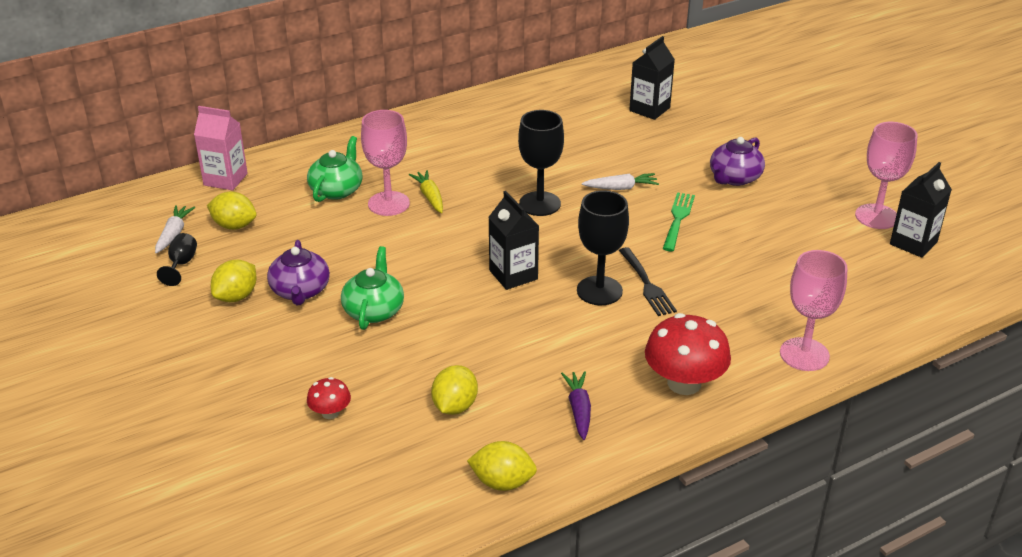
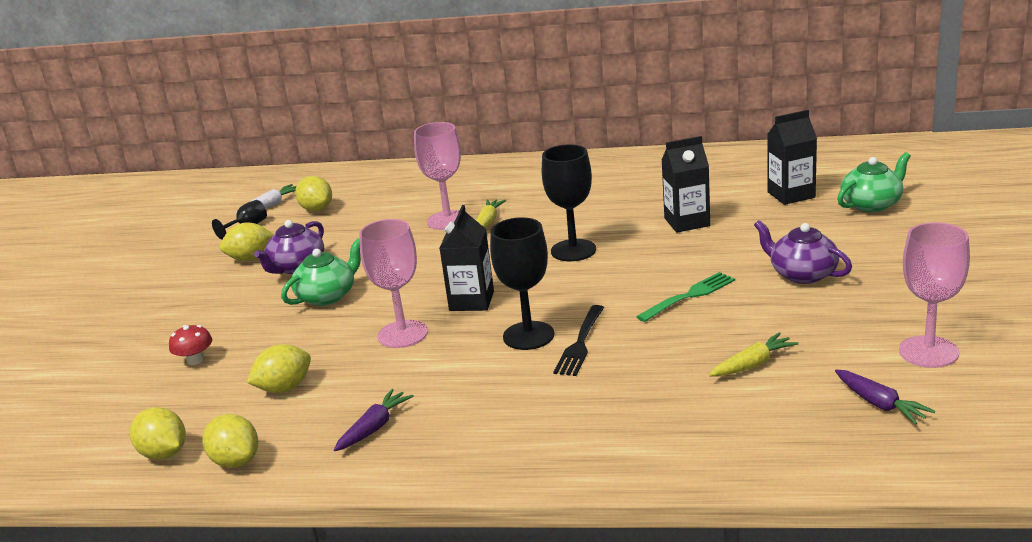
camera: 40 degrees right, 10 degrees down
(225, 179) = (355, 176): pink carton -> none
(337, 190) = (423, 201): green teapot -> green teapot (872, 204)
(428, 503) = (164, 454): none -> yellow lemon
(621, 188) = (668, 255): white carrot -> none
(684, 383) = (497, 440): red mushroom -> none
(734, 178) = (802, 274): purple teapot -> purple teapot turned 60 degrees clockwise
(784, 261) = (753, 364): none -> yellow carrot
(804, 354) = (655, 458): pink goblet -> pink goblet (402, 334)
(890, 265) = (880, 404): none -> purple carrot
(913, 243) = (942, 391): black carton -> black carton (687, 222)

